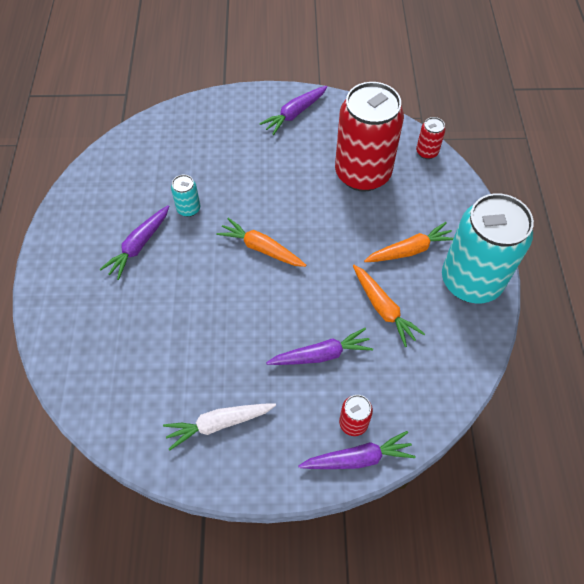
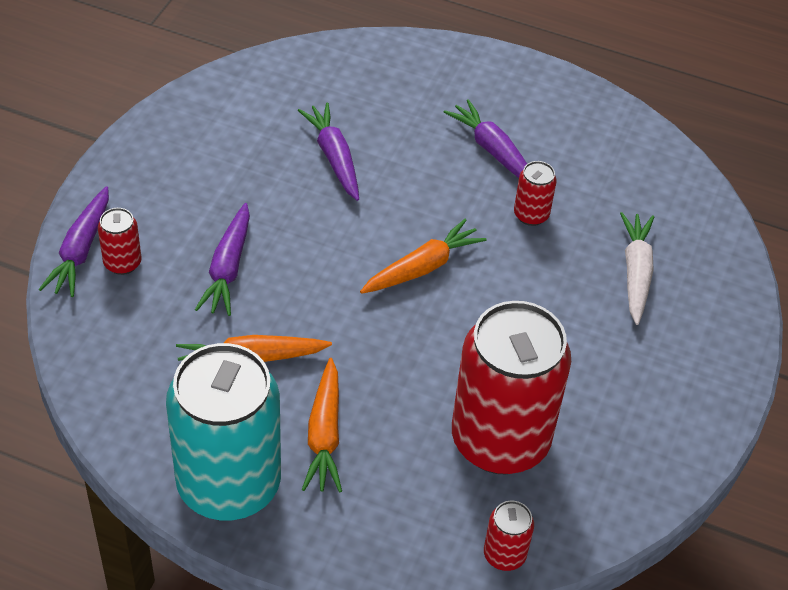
camera: 110 degrees right, 10 degrees down
(188, 209) = (531, 215): turquoise can -> red can
(219, 424) = (205, 150): white carrot -> white carrot (636, 273)
(294, 114) = (672, 403): purple carrot -> purple carrot (334, 157)

